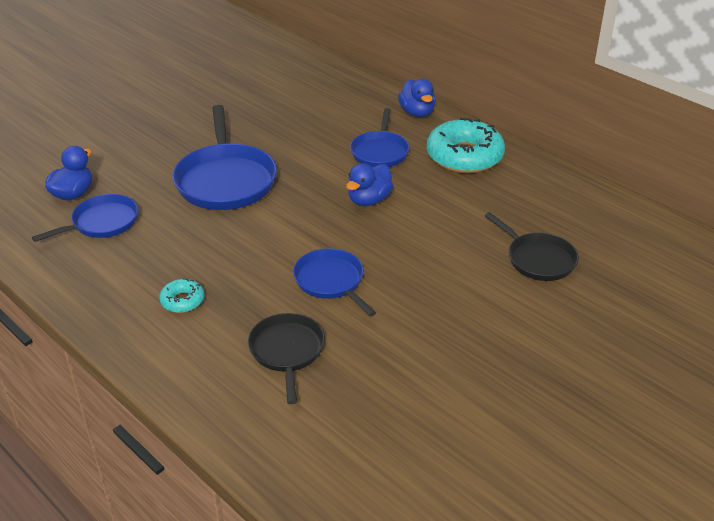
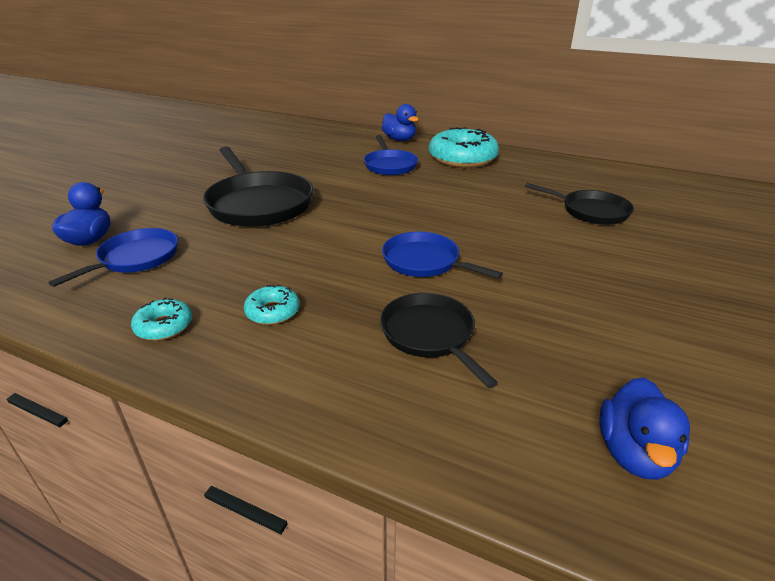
camera: 20 degrees left, 5 degrees down
(101, 294) = (164, 326): none -> turquoise donut
(226, 180) = (259, 204): blue pan -> black pan
(369, 200) = (408, 196): blue duck -> blue duck (634, 453)

